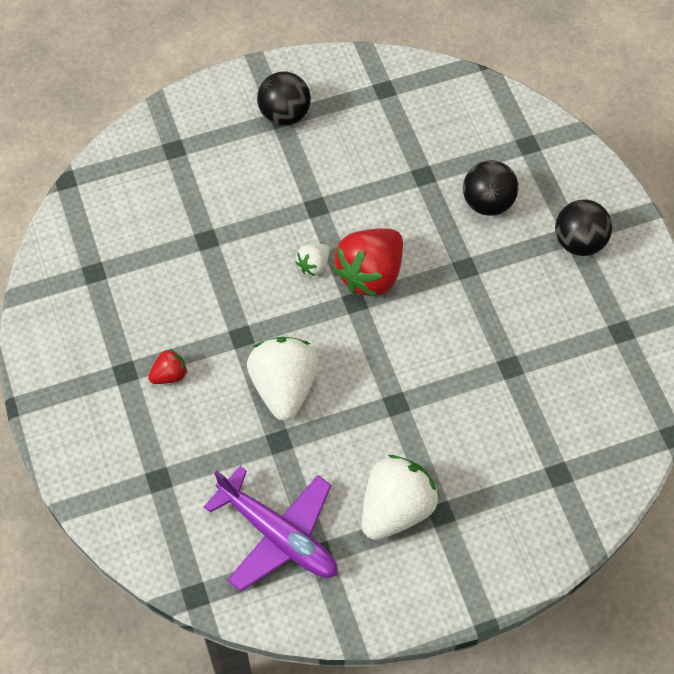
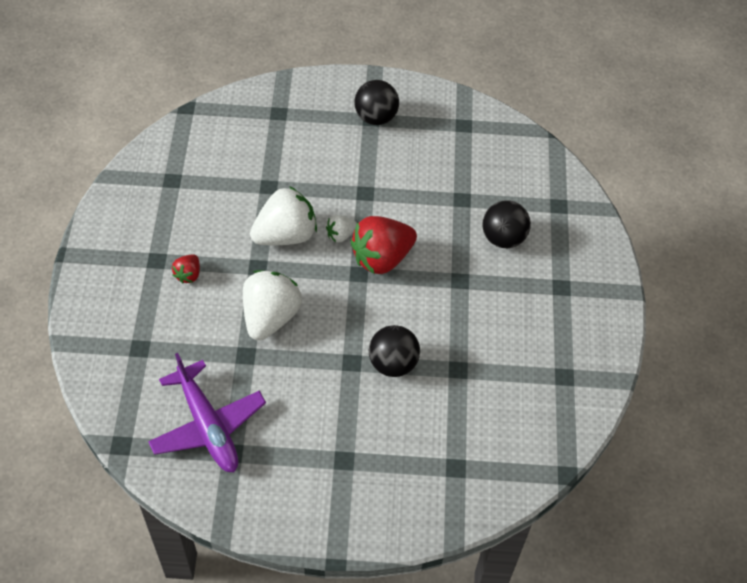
camera: 20 degrees right, 5 degrees down
(169, 375) = (188, 274): red strawberry -> red strawberry turned 120 degrees clockwise
(396, 509) = (310, 442): white strawberry -> white strawberry (285, 235)
(579, 242) = (563, 294): black ball -> black ball (393, 363)

